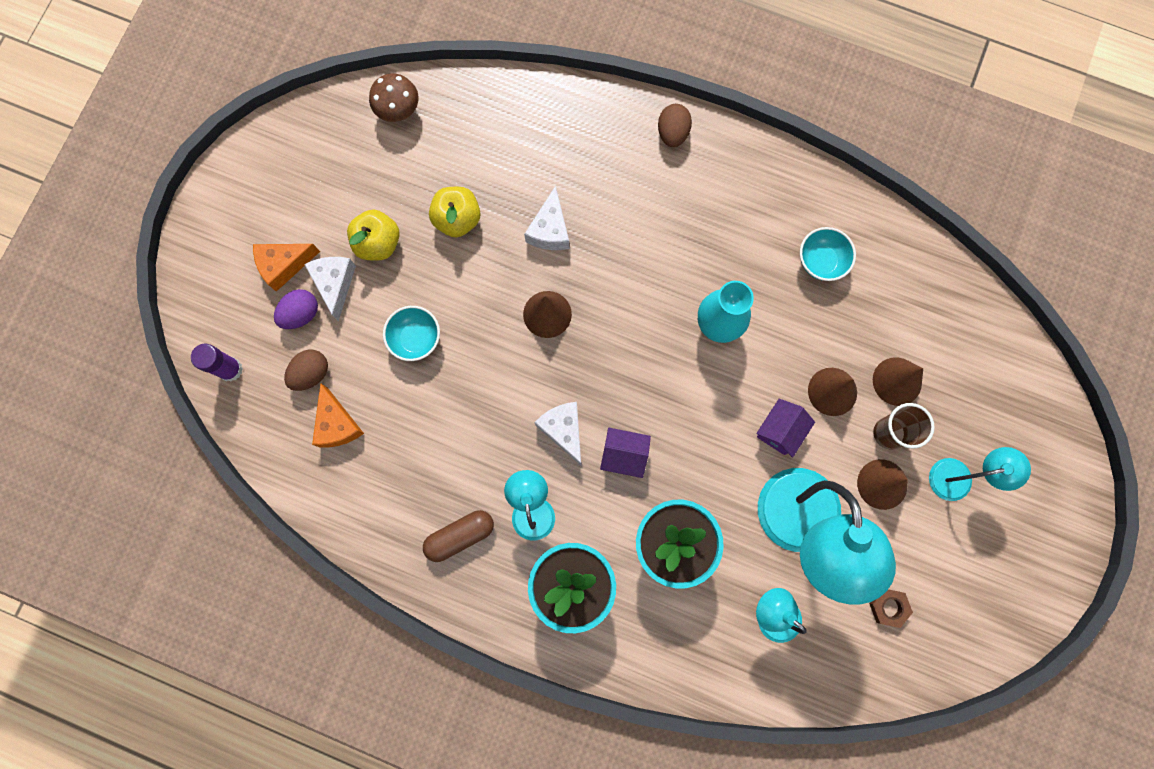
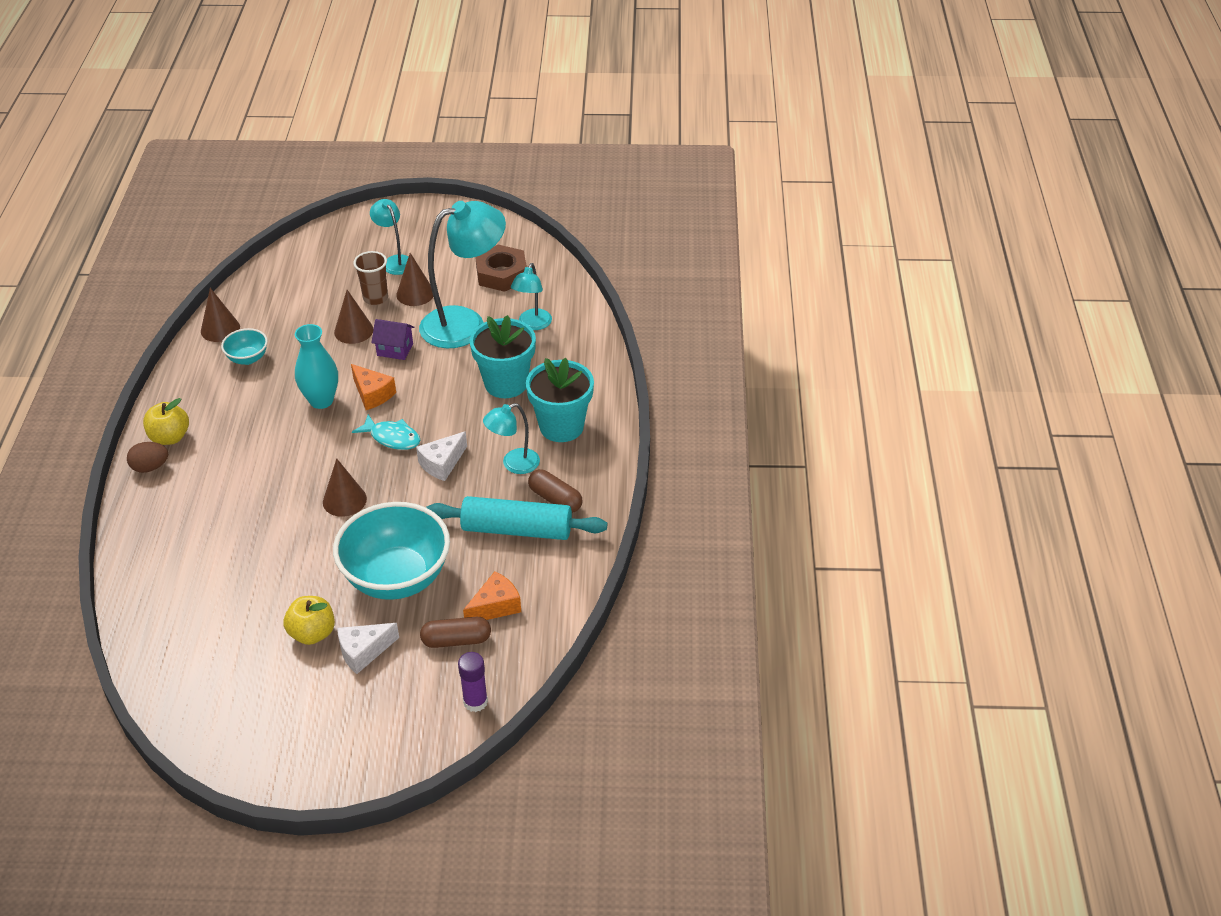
camera: 110 degrees left, 35 degrees down
(284, 265) = (357, 697): orange cheese -> orange cheese (372, 394)
(301, 314) = (402, 667): purple egg -> none
(311, 373) = (456, 640): brown egg -> brown capsule
(398, 111) = (167, 662): brown mushroom -> none
(415, 339) = (397, 578): turquoise bowl -> turquoise bowl, size x2.17
(432, 479) = (516, 529): none -> turquoise rolling pin
(457, 219) = (272, 584): yellow apple -> yellow apple (170, 437)
(550, 230) = (265, 520): white cheese -> none
(624, 455) = (448, 425): purple house -> none
(625, 387) = (392, 438): none -> turquoise fish
(888, 607) = (501, 274): brown nut -> brown nut, size x1.94
(897, 381) = (334, 302): brown cone -> brown cone (220, 329)

